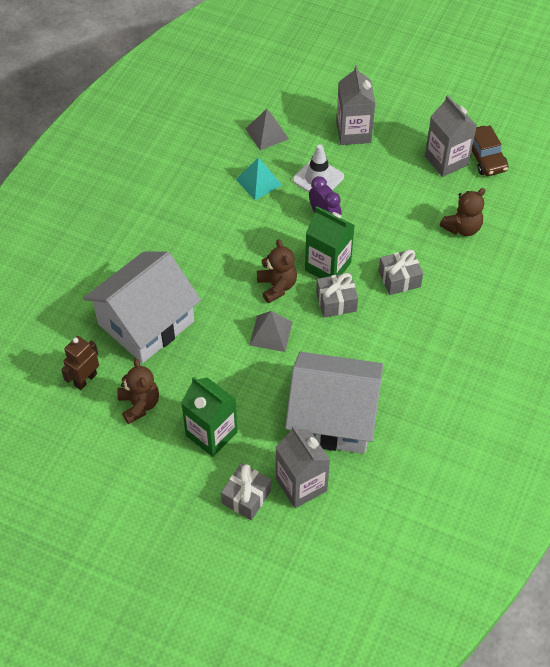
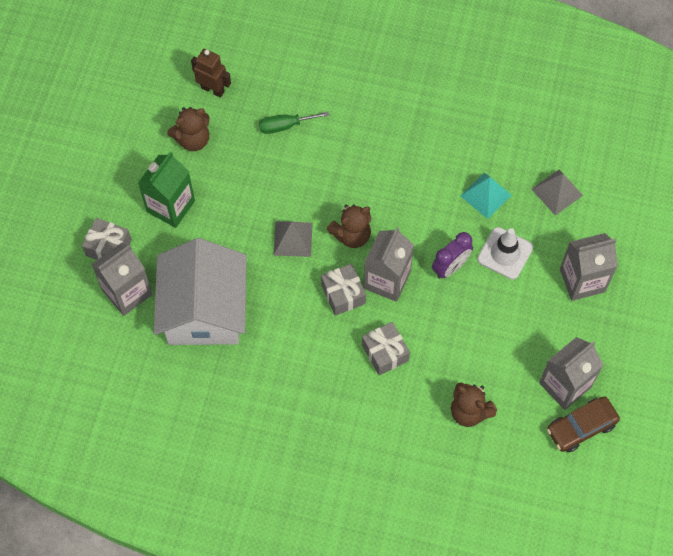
camera: 80 degrees right, 10 degrees up
(146, 323) = (285, 126): white house -> green screwdriver
(328, 266) = (387, 280): green carton -> grey carton

